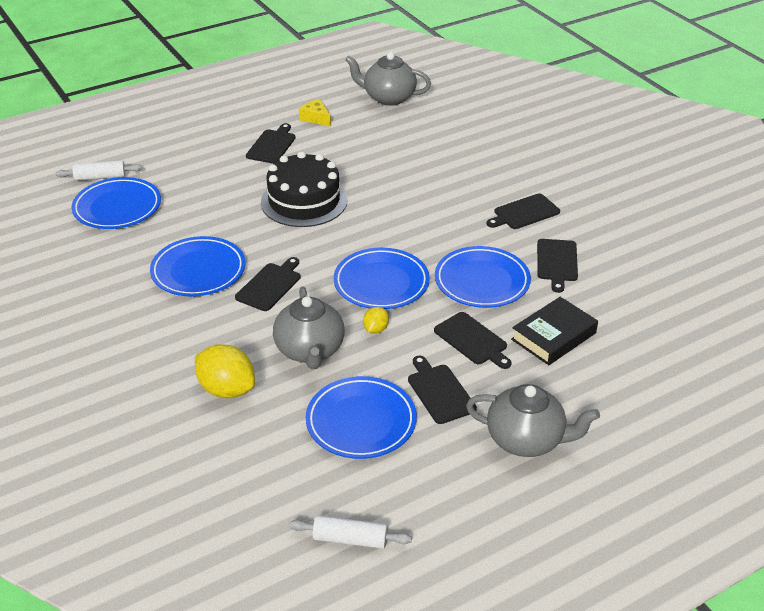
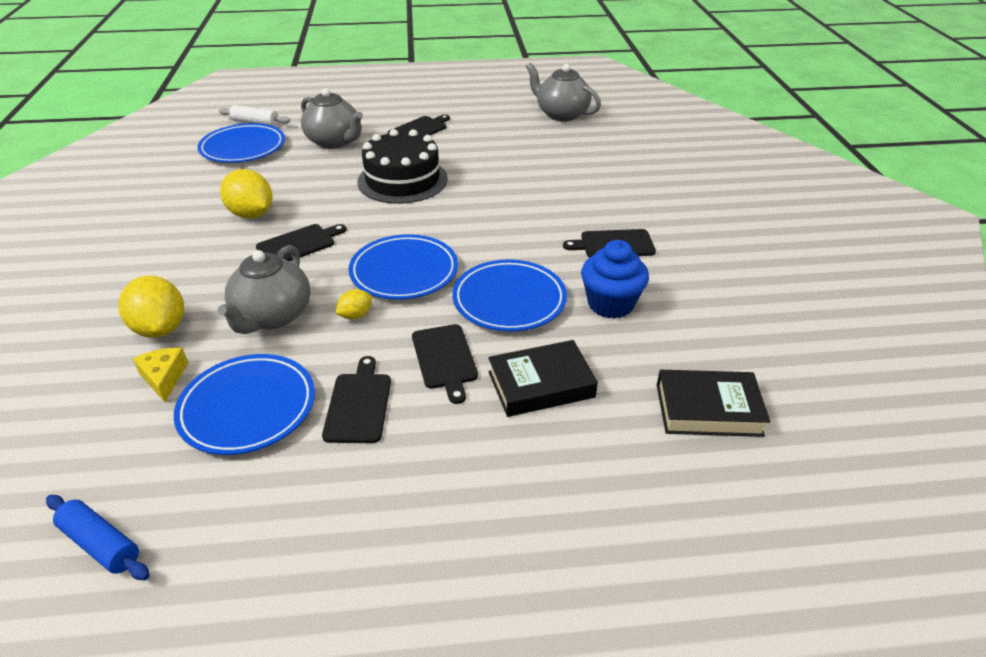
camera: 25 degrees right, 0 degrees up
(198, 271) = (251, 214): blue plate -> yellow lemon
(315, 118) = (479, 117): yellow cheese -> yellow cheese (164, 378)
(350, 539) = (101, 544): white rolling pin -> blue rolling pin
(526, 440) = (404, 501): grey teapot -> grey teapot (334, 142)
(557, 262) = (610, 304): black cutting board -> blue cupcake
(671, 317) = (708, 409): none -> black book

